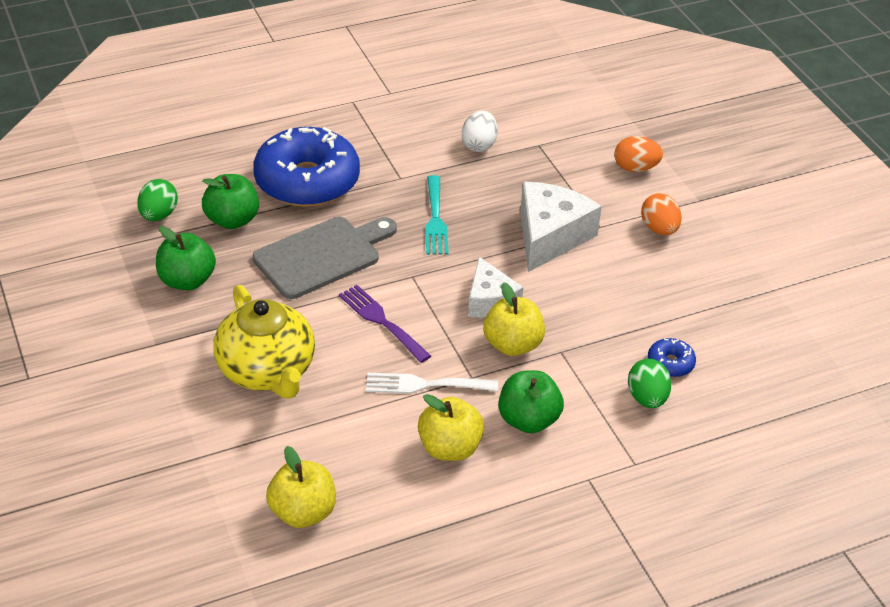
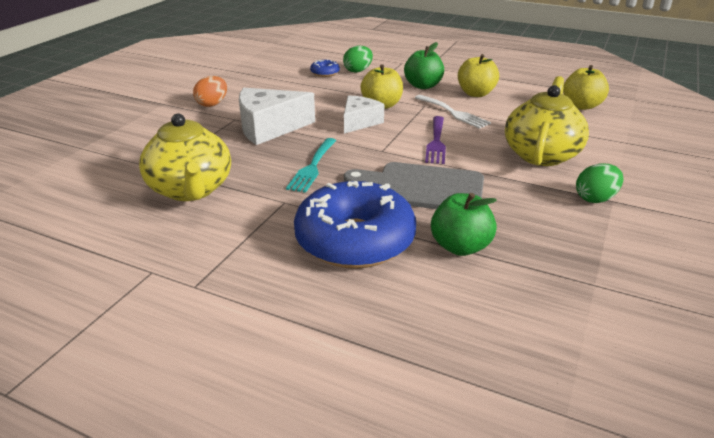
camera: 130 degrees left, 10 degrees down
(159, 215) = (527, 289): green egg -> green egg (595, 199)
(187, 280) = (549, 224): green apple -> none
(435, 219) = (312, 167): turquoise fork -> turquoise fork turned 150 degrees clockwise
(479, 145) = (191, 190): white egg -> yellow teapot
(635, 168) = (149, 129): orange egg -> none

